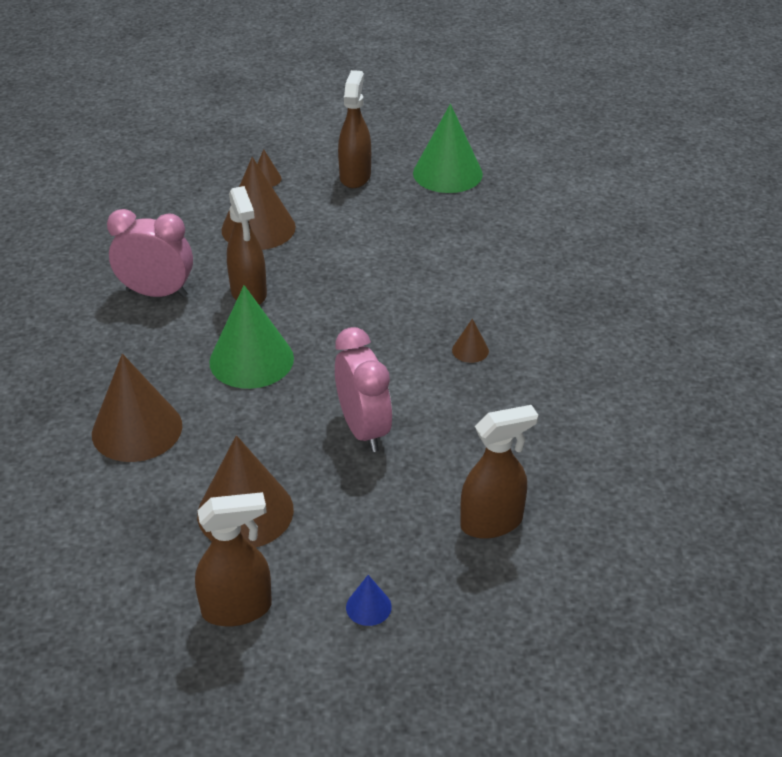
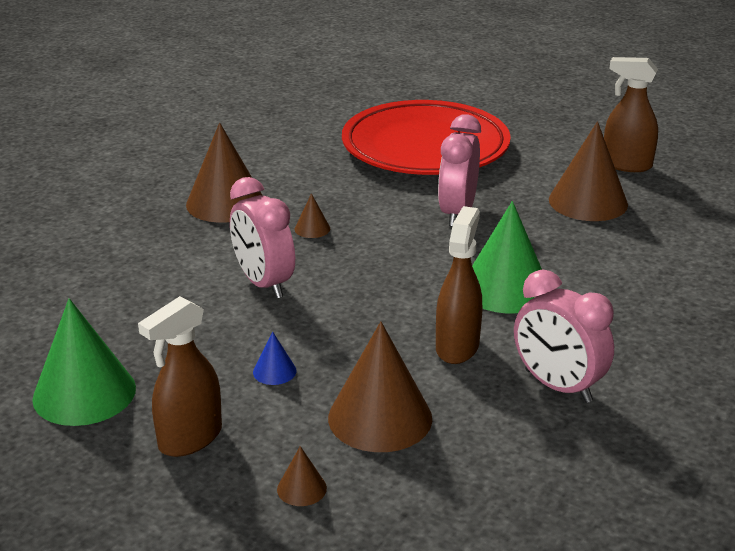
camera: 145 degrees left, 10 degrees down
(137, 429) = (645, 275): brown cone -> brown cone (225, 203)
(368, 607) = (542, 142): blue cone -> blue cone (274, 371)
(441, 283) = (264, 283): none -> pink clock
(492, 522) = (425, 147): brown spray bottle -> red plate

